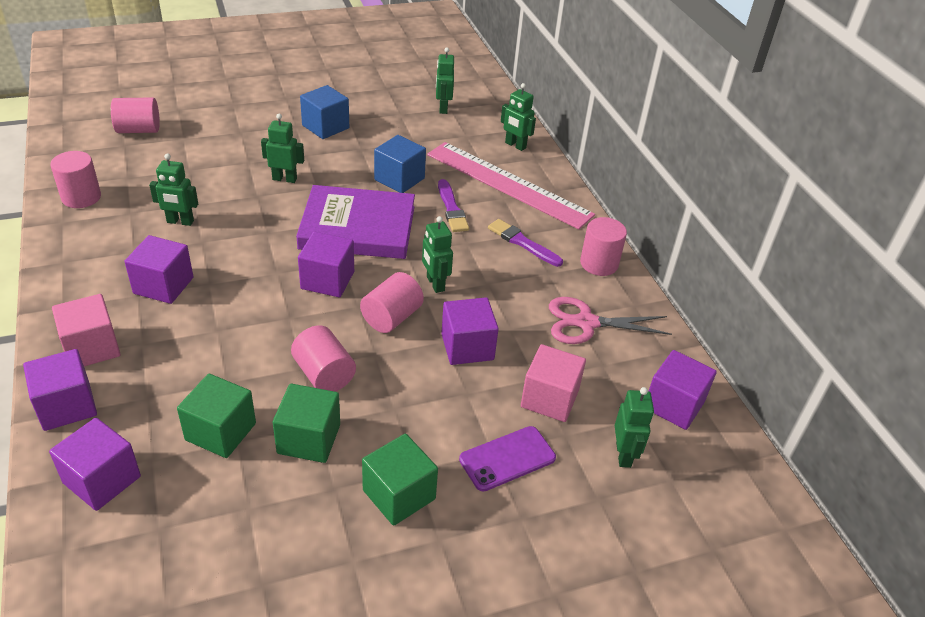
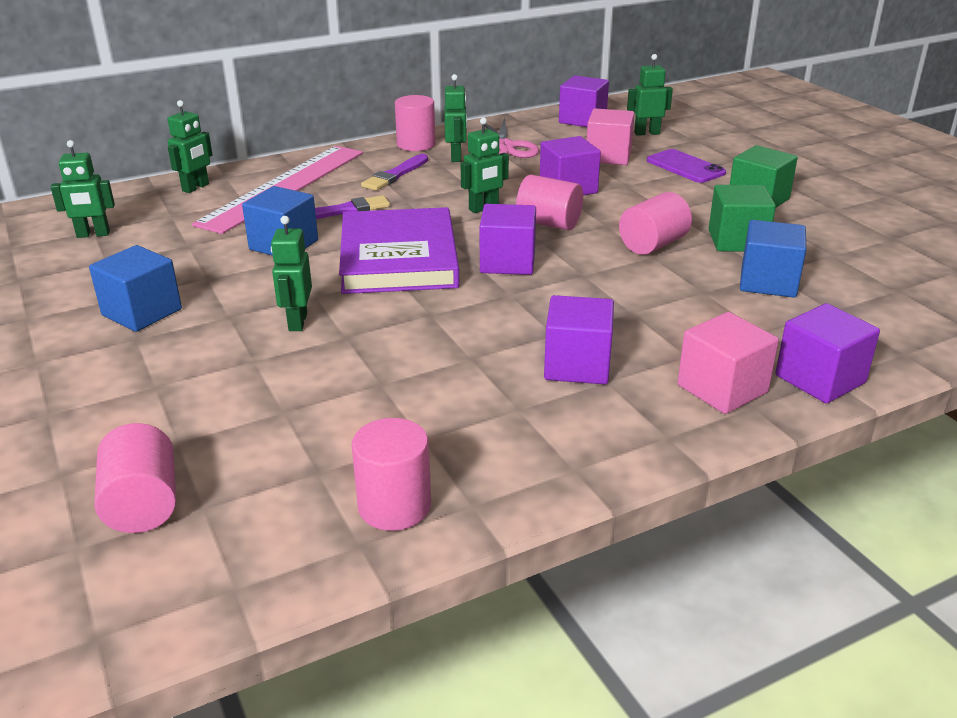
camera: 95 degrees left, 10 degrees down
(102, 480) = (883, 330): purple cube -> none
(180, 222) = (431, 385): green robot -> green robot (456, 157)
(220, 431) = (768, 282): green cube -> blue cube

